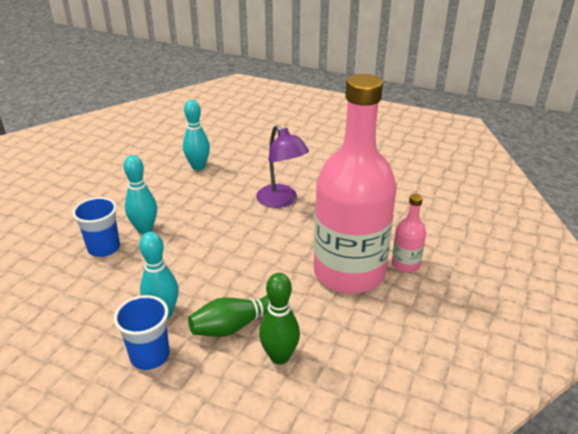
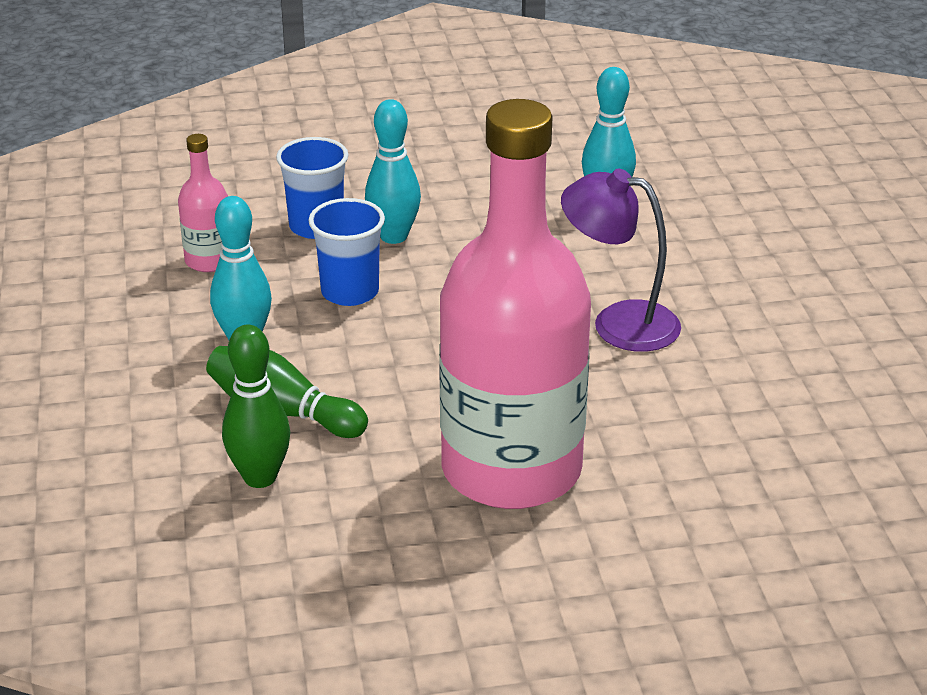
camera: 55 degrees right, 0 degrees up
(150, 356) = (161, 369): blue cup -> blue cup (350, 292)
(281, 201) = (618, 323): purple lamp -> purple lamp turned 90 degrees clockwise
(405, 264) = (603, 524): pink bottle -> pink bottle (209, 260)

